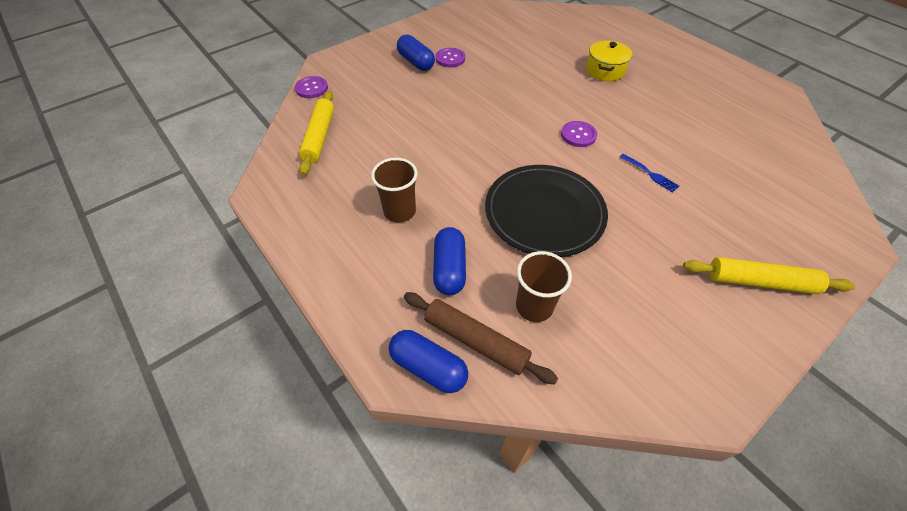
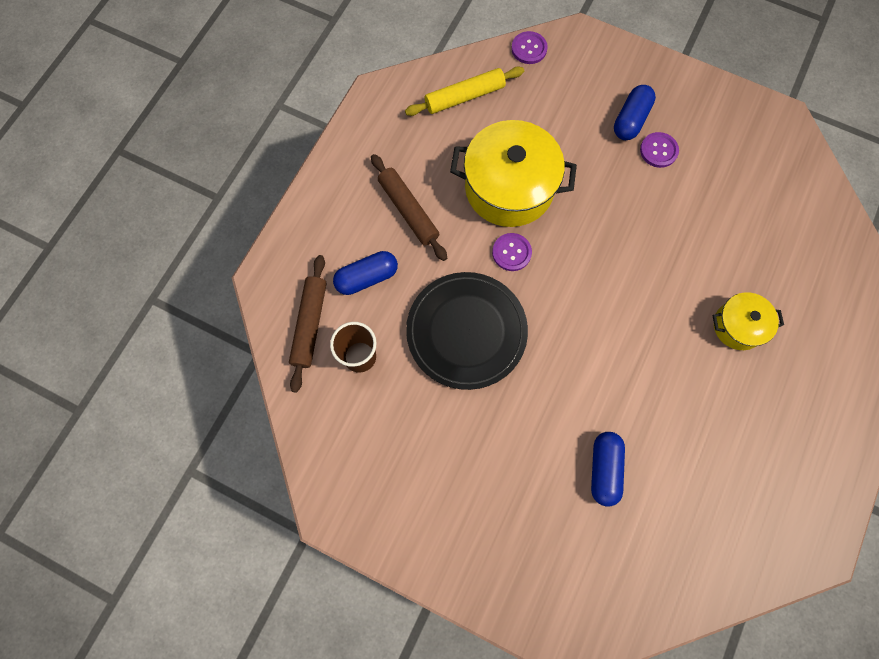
camera: 65 degrees right, 20 degrees up
(399, 211) = (408, 210): brown cup -> brown rolling pin
(424, 140) = (509, 188): none -> yellow pot
(428, 367) = (275, 301): blue capsule -> blue capsule (604, 469)
(578, 135) = (596, 330): purple button -> purple button (511, 252)
(650, 174) = (572, 417): blue fork -> none
(760, 282) = (473, 544): yellow rolling pin -> none

